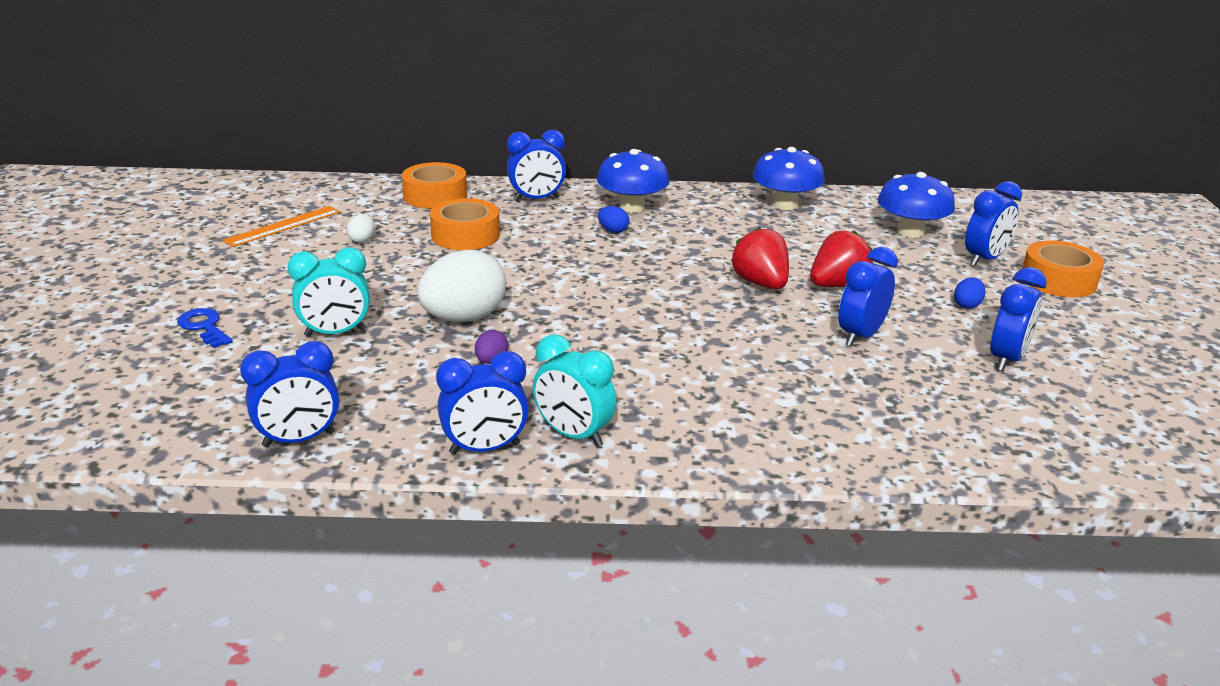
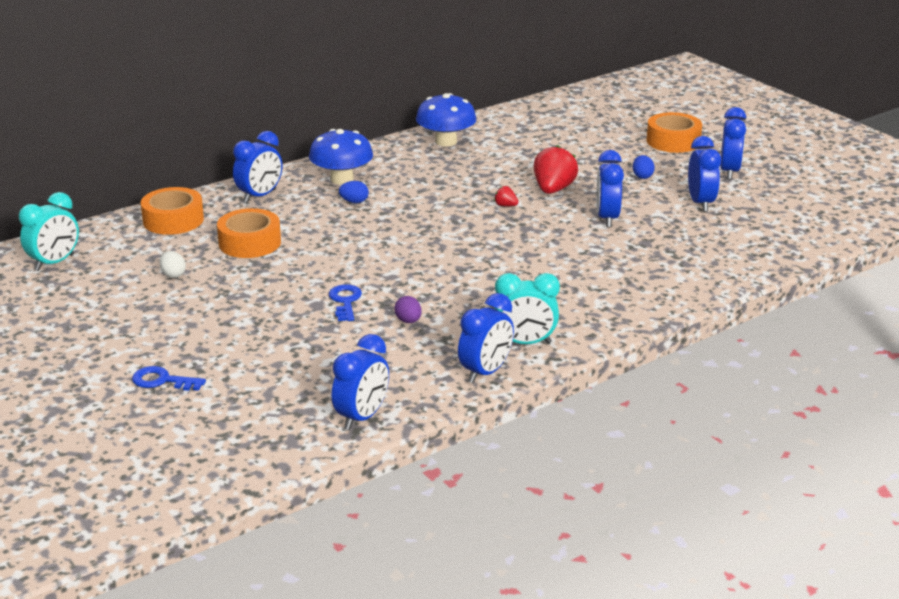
camera: 35 degrees left, 0 degrees up
(283, 226) = (85, 287): orange ruler -> none
(335, 333) = (270, 346): turquoise clock -> turquoise clock (54, 263)
(464, 318) = (345, 301): white egg -> blue key
(760, 283) = (505, 206): red strawberry -> red strawberry, size x0.46
(910, 232) = (551, 136): blue mushroom -> none
(984, 259) = (617, 141): blue clock -> blue clock (729, 172)

